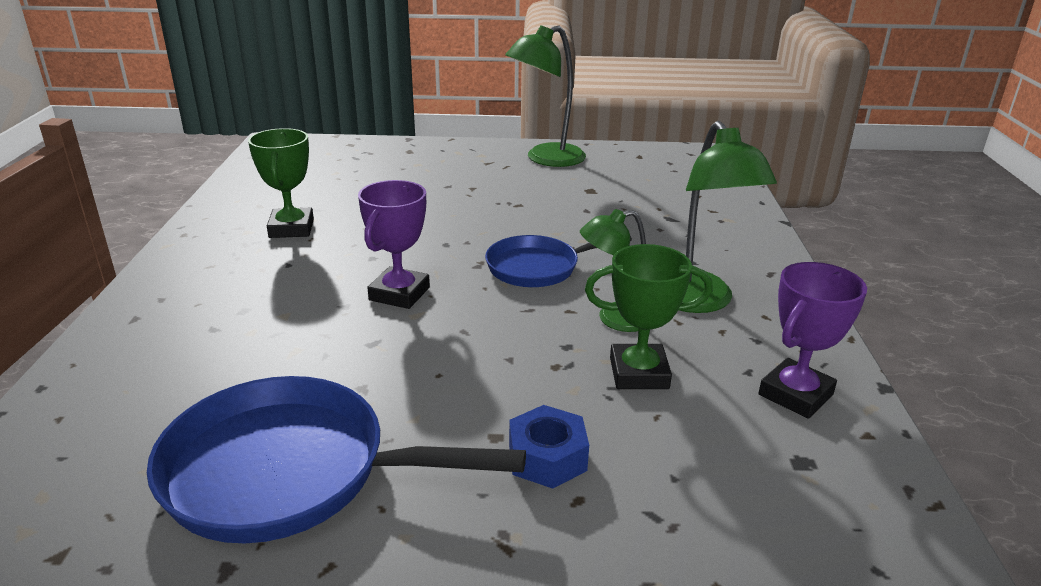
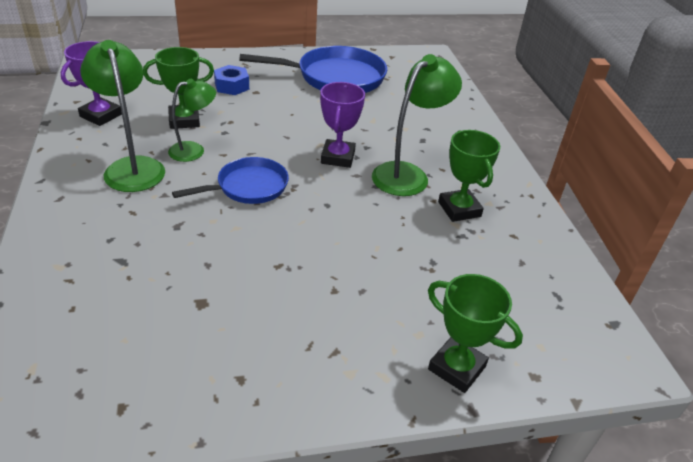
camera: 165 degrees right, 10 degrees up
(403, 150) = (457, 368): none -> green trophy
(545, 159) = (260, 374): green lamp -> green lamp (407, 174)

